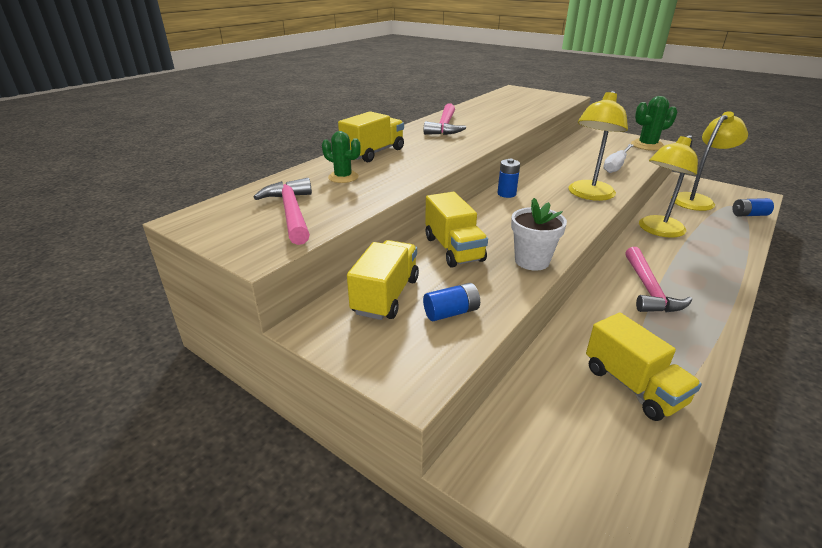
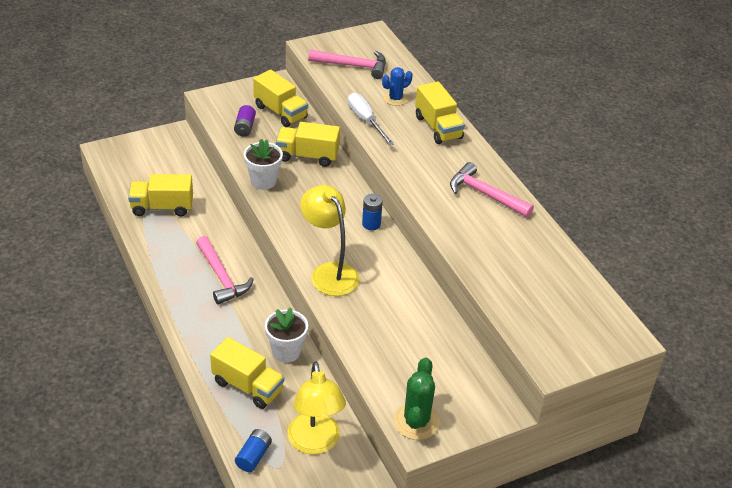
camera: 115 degrees right, 10 degrees up
(343, 177) = (395, 99): green cactus -> blue cactus
(451, 312) = (245, 127): blue battery -> purple battery
(616, 166) = (377, 341): white screwdriver -> white screwdriver (366, 120)
(648, 289) = (221, 277): pink hammer -> pink hammer turned 150 degrees counterclockwise
(657, 230) = (286, 351): yellow lamp -> white flower pot
(713, 235) = (248, 386): none -> yellow truck

